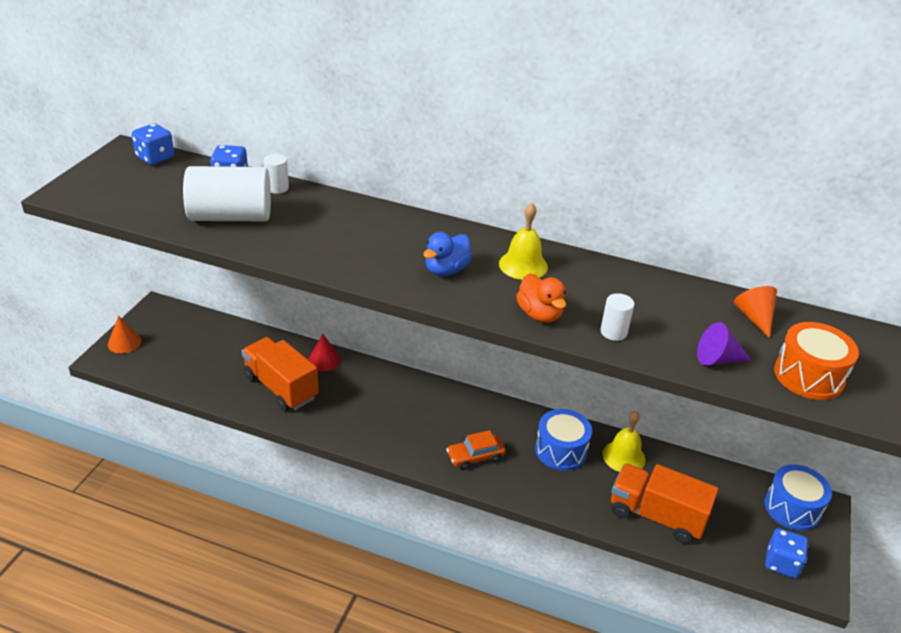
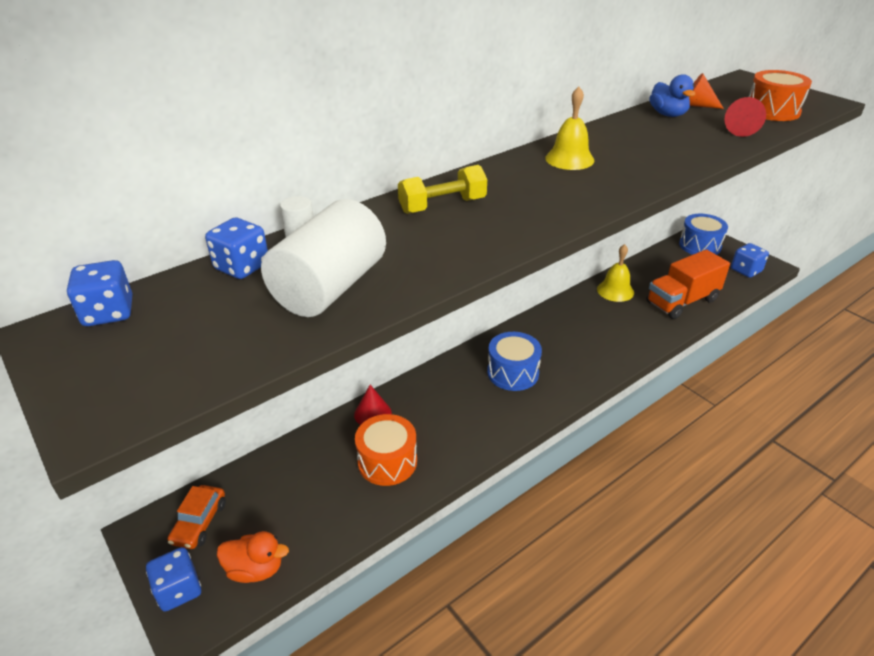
camera: 55 degrees left, 0 degrees up
(124, 342) = (179, 590): orange cone -> blue dice
(281, 387) = (387, 461): orange truck -> orange drum
(376, 226) = (442, 206): none -> yellow dumbbell
(446, 270) = (551, 193): blue duck -> blue duck (668, 114)
(475, 457) = (571, 365): orange car -> orange car (199, 523)
(539, 314) = (648, 173): orange duck -> orange duck (255, 569)
(561, 450) = (591, 317): blue drum -> blue drum (513, 373)
(613, 332) = (689, 153): white cylinder -> none
(717, 359) = (742, 130): purple cone -> red cone

